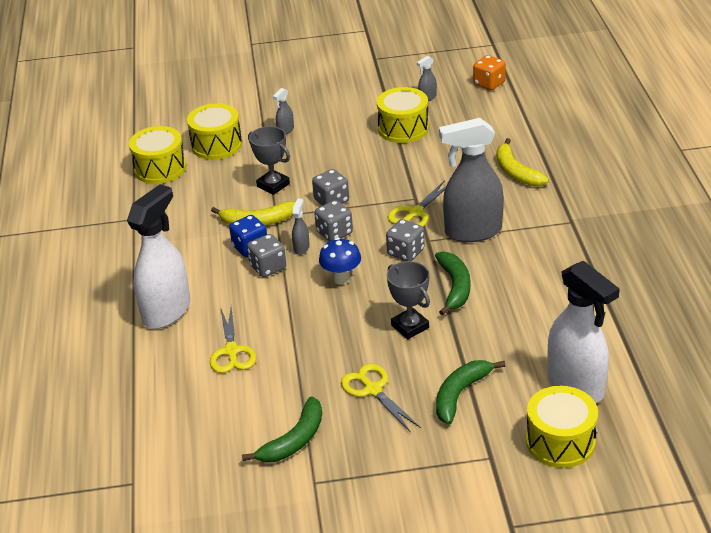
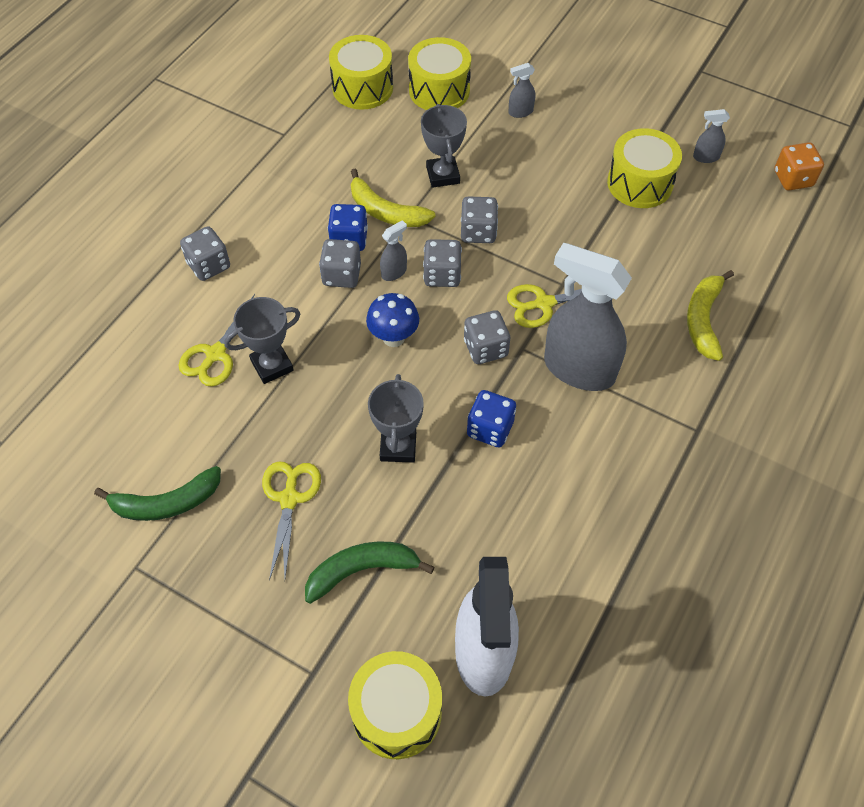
camera: 35 degrees right, 20 degrees up
(167, 311) = (209, 265): white spray bottle -> grey dice
(278, 335) = (272, 365): none -> grey trophy
(455, 287) = (490, 429): green banana -> blue dice

